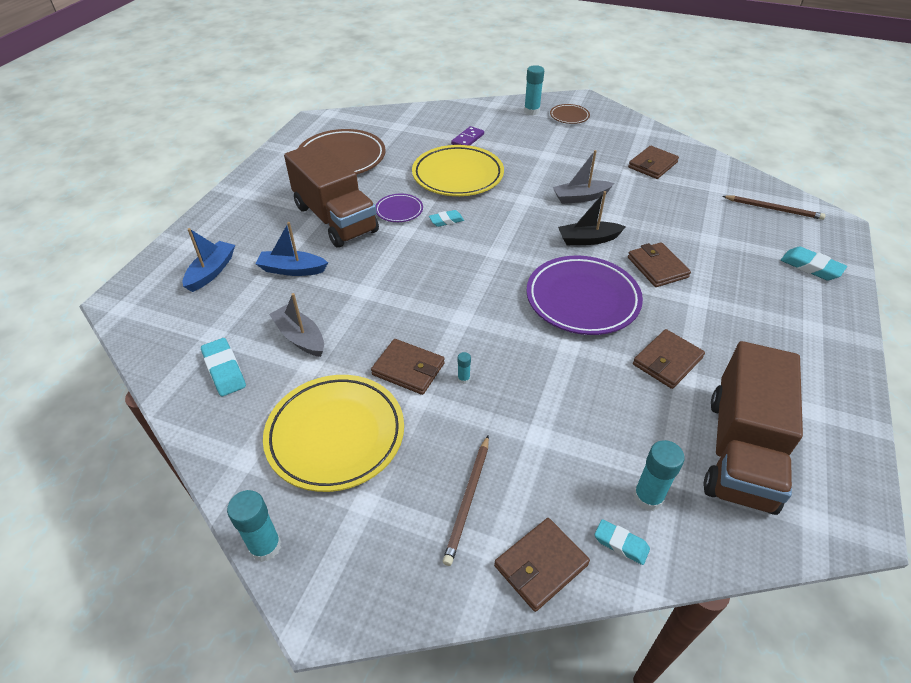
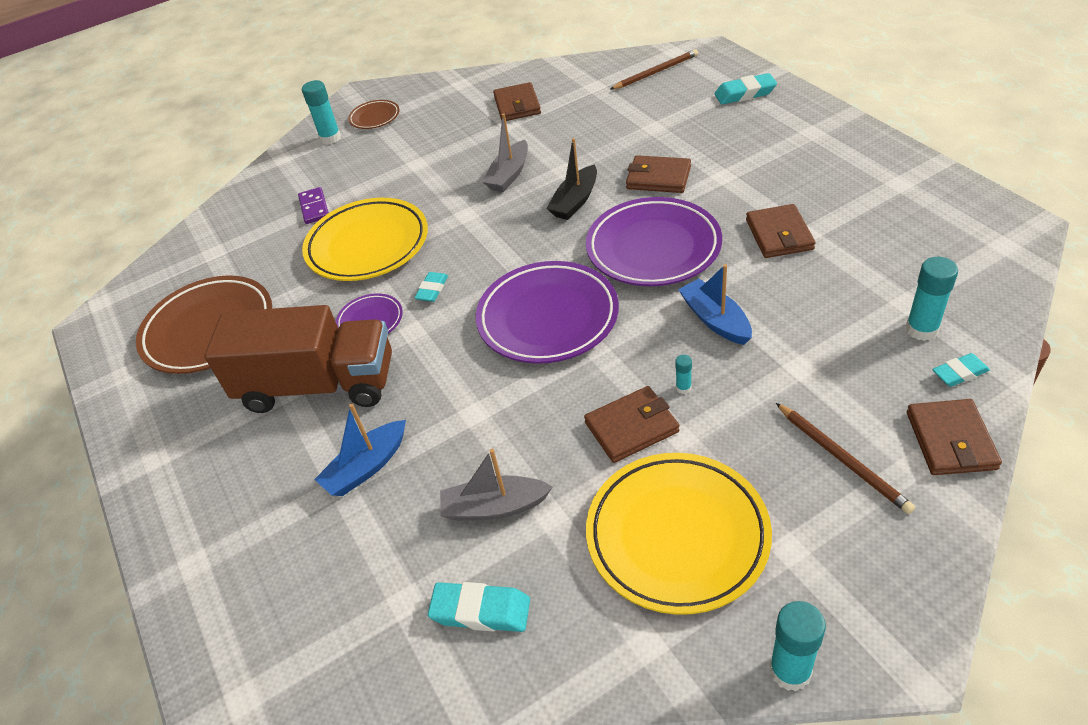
camera: 45 degrees left, 0 degrees up
(211, 272) = (279, 558): blue boat -> blue boat (715, 320)
(468, 282) = (548, 318): none -> purple plate
(740, 451) = (910, 247): brown truck -> none

